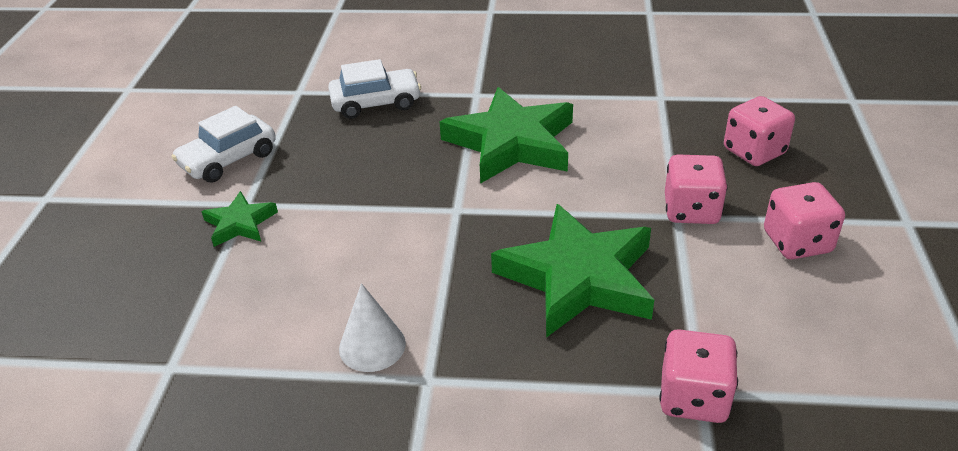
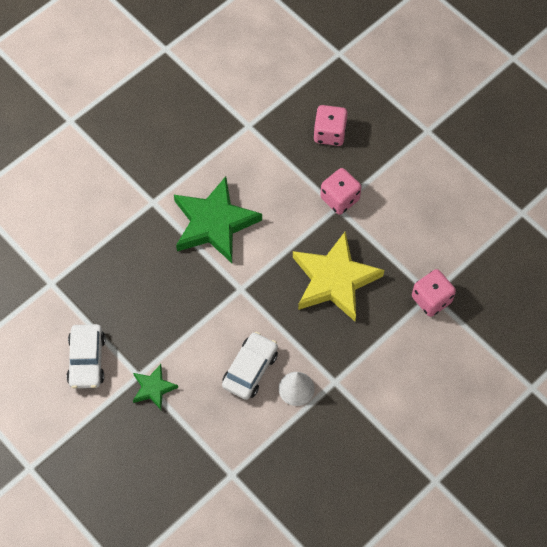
camera: 50 degrees left, 25 degrees up
(376, 103) = (108, 254): white car -> white car (250, 369)
(578, 277) = (334, 280): green star -> yellow star
(797, 242) = (397, 182): pink dice -> none

